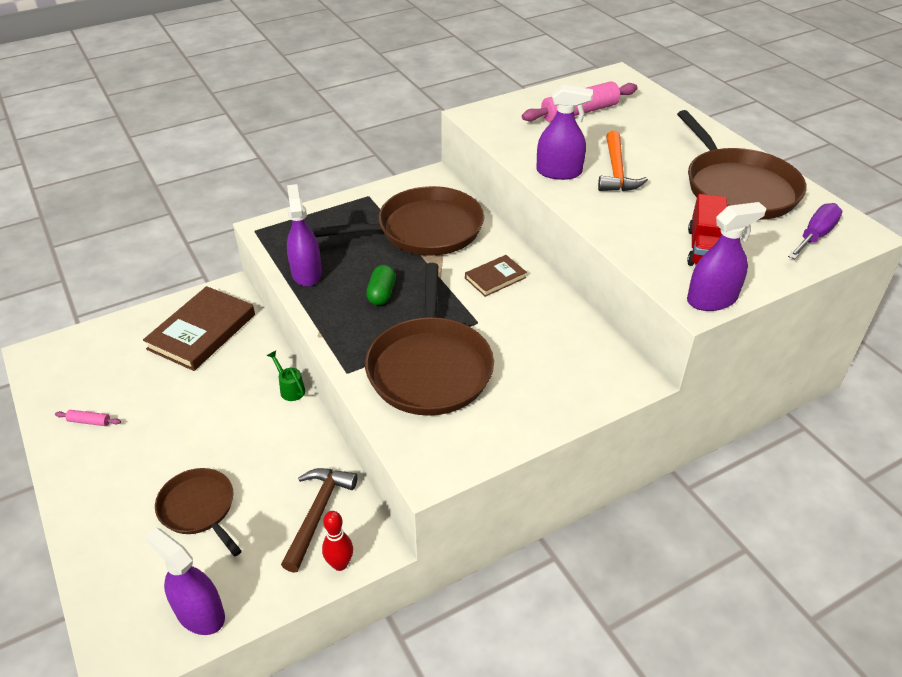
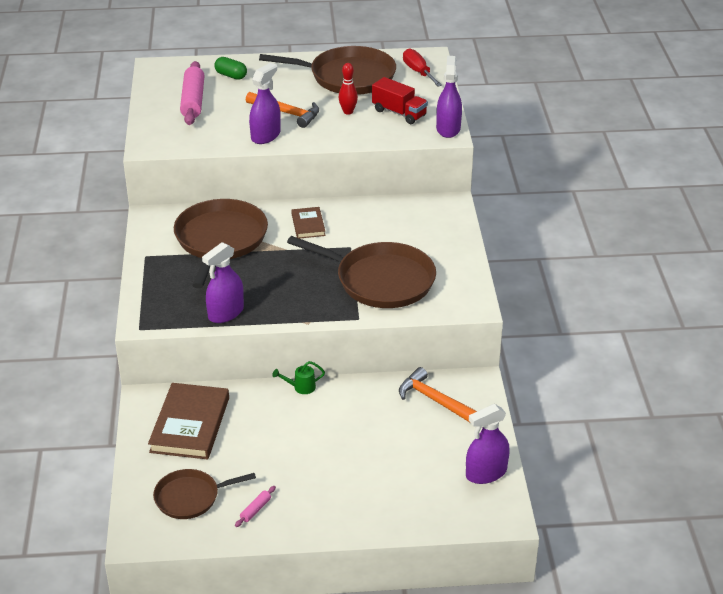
camera: 65 degrees left, 5 degrees down
(199, 508) = (393, 459): brown pan -> brown pan (190, 497)
(202, 332) = (190, 425): brown book -> brown book turned 45 degrees clockwise
(306, 273) = (226, 313): purple spray bottle -> purple spray bottle turned 60 degrees counterclockwise
(317, 514) = (435, 400): brown hammer -> orange hammer
(340, 564) = (483, 400): red bowling pin -> red bowling pin (348, 112)
(381, 294) = (283, 281): green capsule -> green capsule (231, 75)
(815, 236) = (418, 72): purple screwdriver -> red screwdriver

